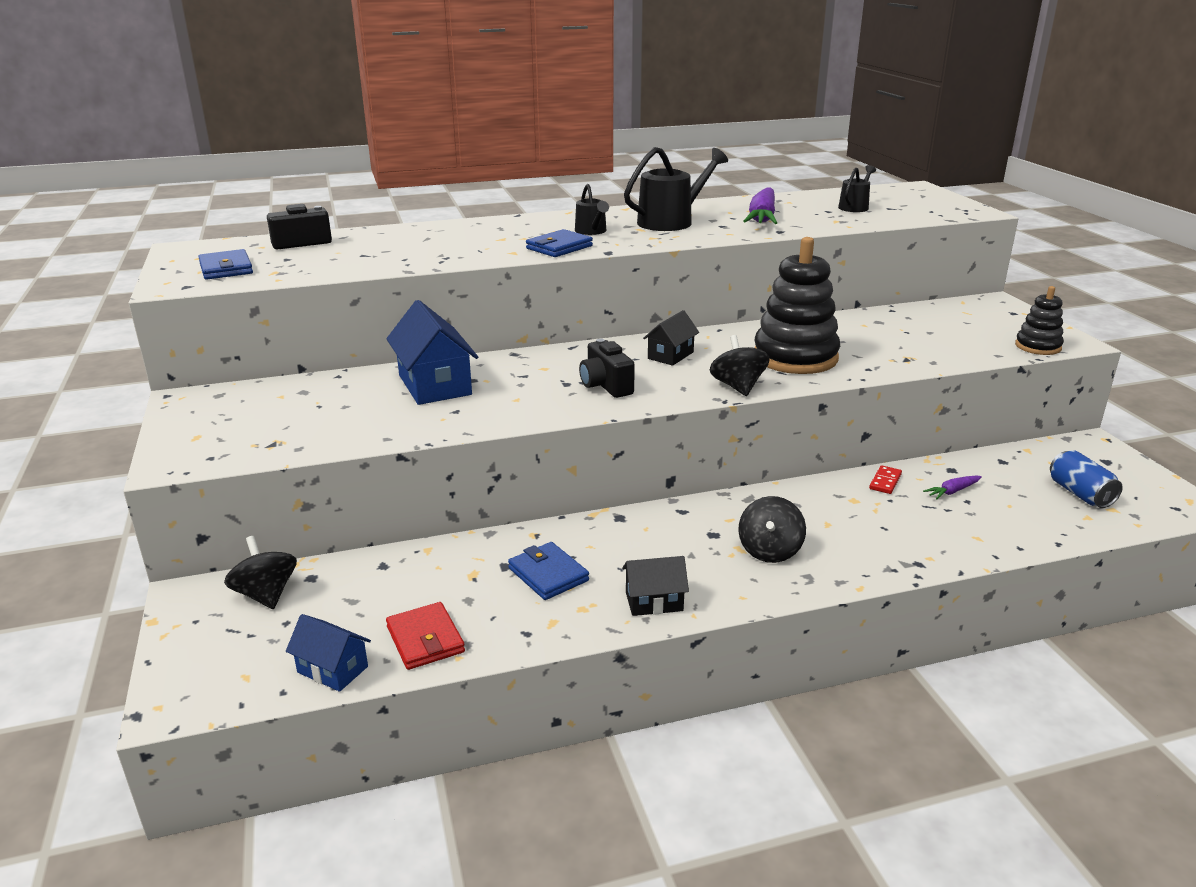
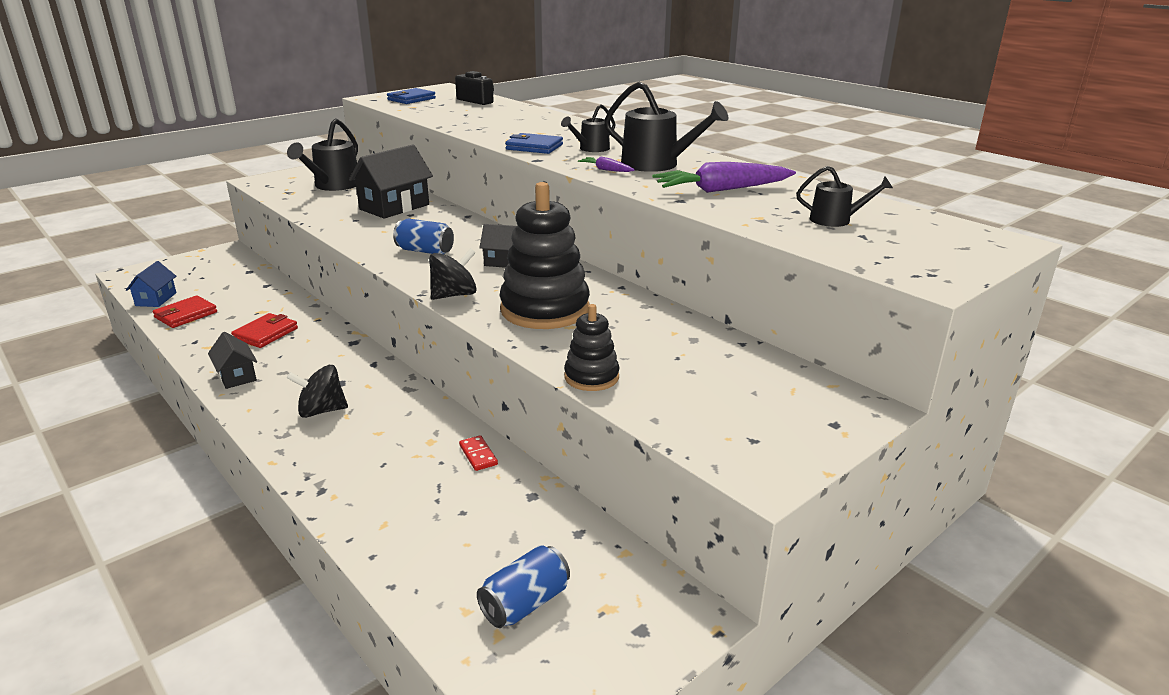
camera: 65 degrees right, 0 degrees up
(266, 594) = (229, 266): black spinning top -> none
(288, 411) = (334, 185): none -> black watering can
(435, 385) = (394, 207): blue house -> black house
(548, 574) = (265, 333): blue wallet -> red wallet
(605, 386) = (425, 251): black camera -> blue can
(885, 482) = (478, 455): red domino -> red domino turned 60 degrees clockwise
(952, 491) = (479, 500): purple carrot -> purple carrot (606, 170)
(1038, 346) = (714, 447): black stacking toy -> black stacking toy (591, 377)

